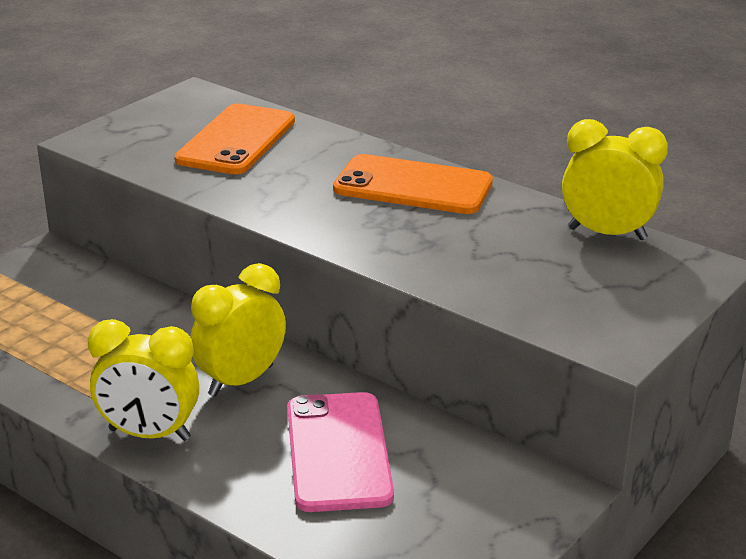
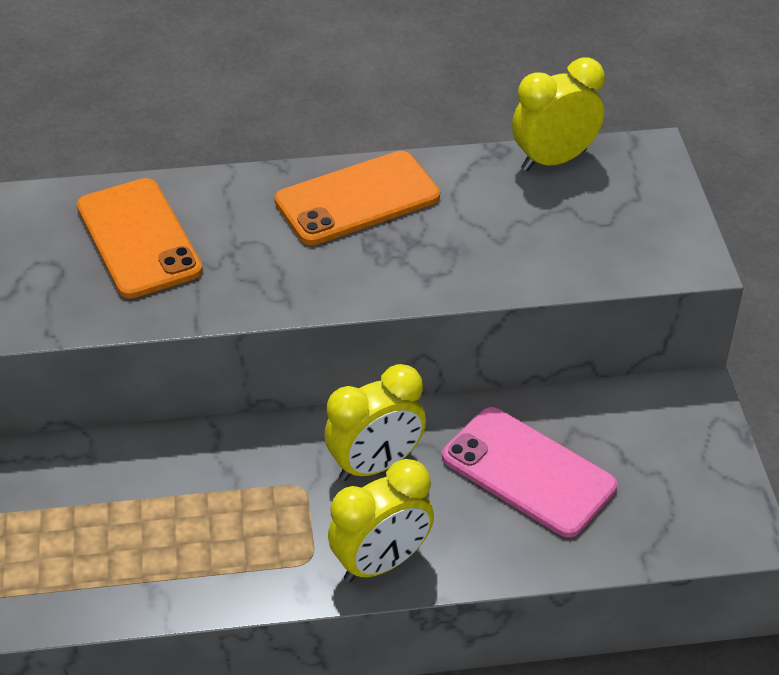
camera: 45 degrees left, 15 degrees up
(241, 381) = (375, 465): yellow clock -> yellow clock turned 120 degrees counterclockwise

